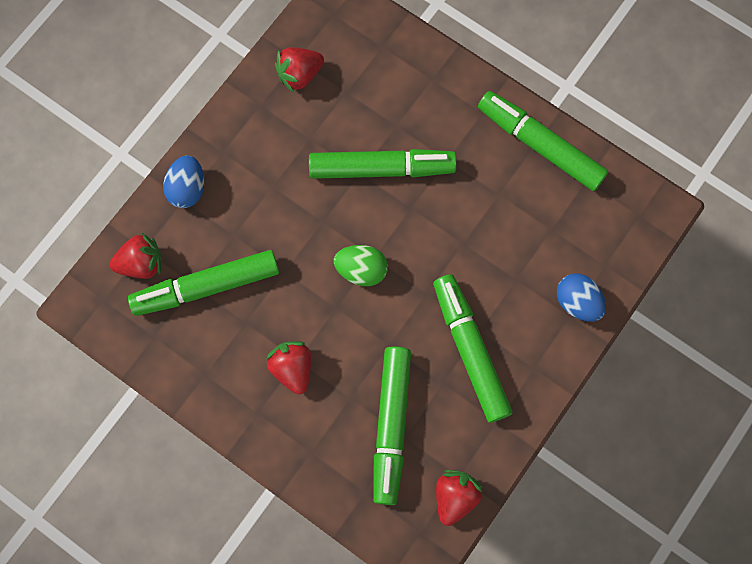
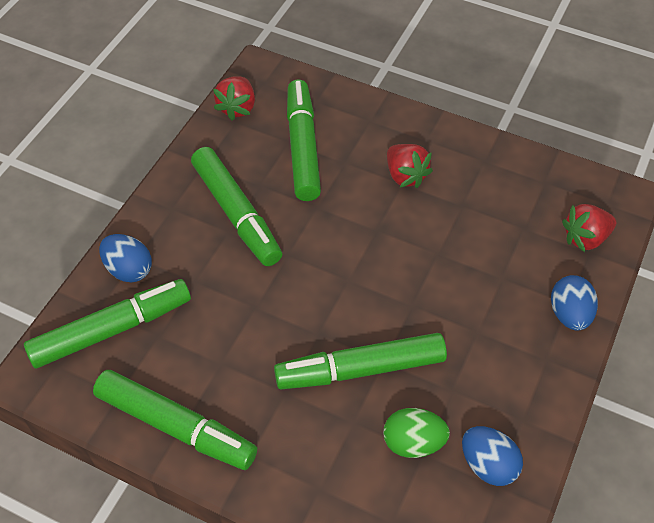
camera: 170 degrees right, 20 degrees down
(207, 286) = (511, 228): green marker -> green marker (111, 330)
(299, 75) = (488, 465): red strawberry -> blue egg
(361, 270) = (359, 265): green egg -> green egg (413, 442)

